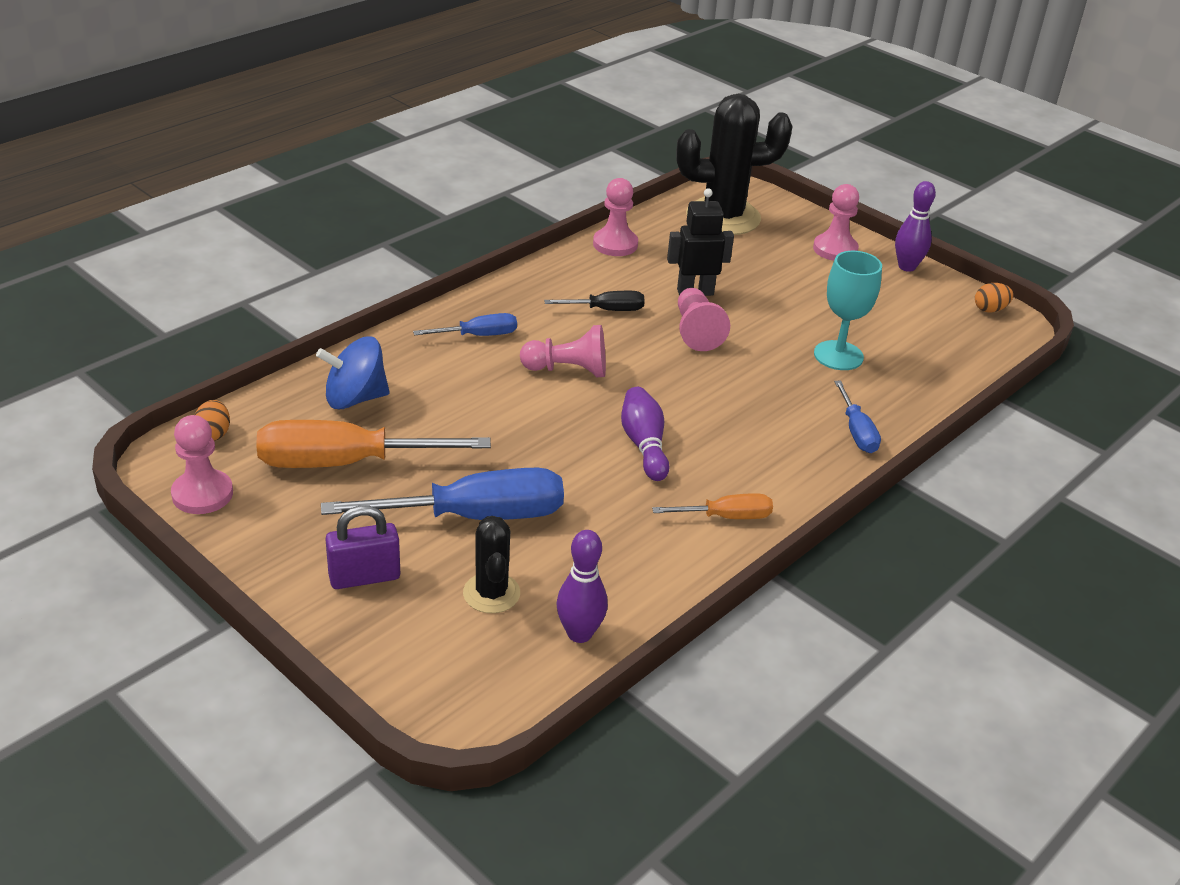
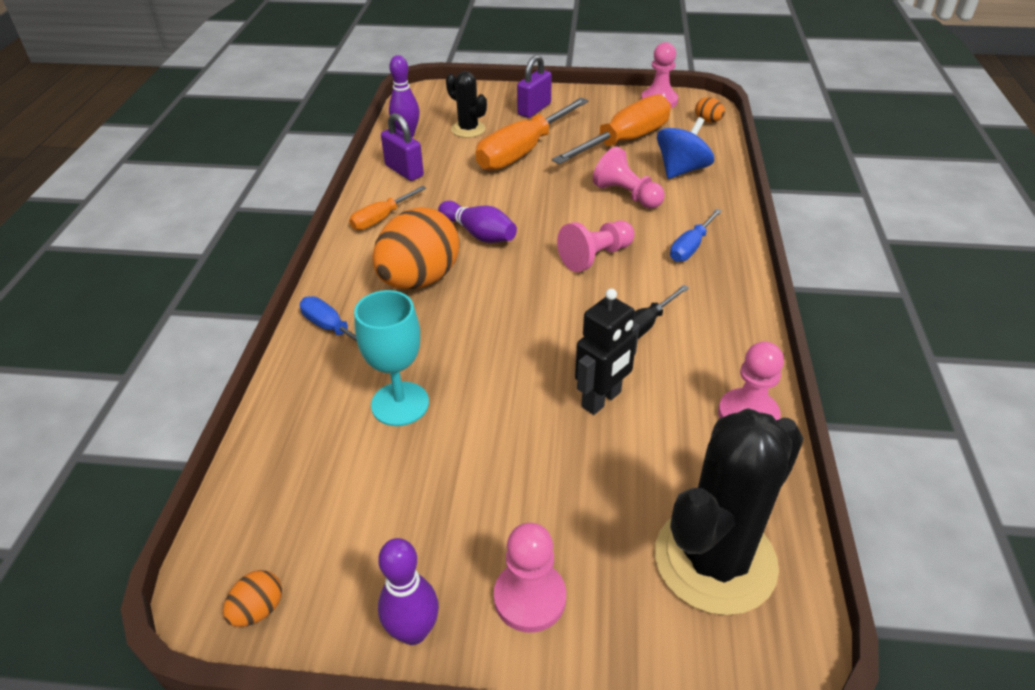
camera: 145 degrees right, 5 degrees up
(473, 516) = (523, 151): blue screwdriver -> orange screwdriver
(642, 570) = (404, 171): none -> purple padlock
(696, 331) = (548, 351): pink pawn -> pink pawn (627, 195)
(744, 432) = (419, 279): none -> orange egg

